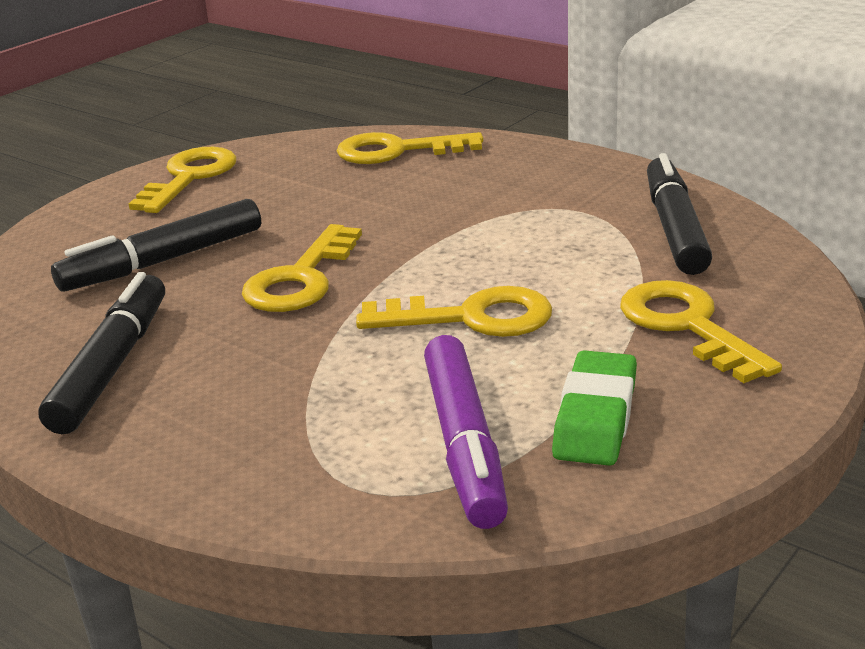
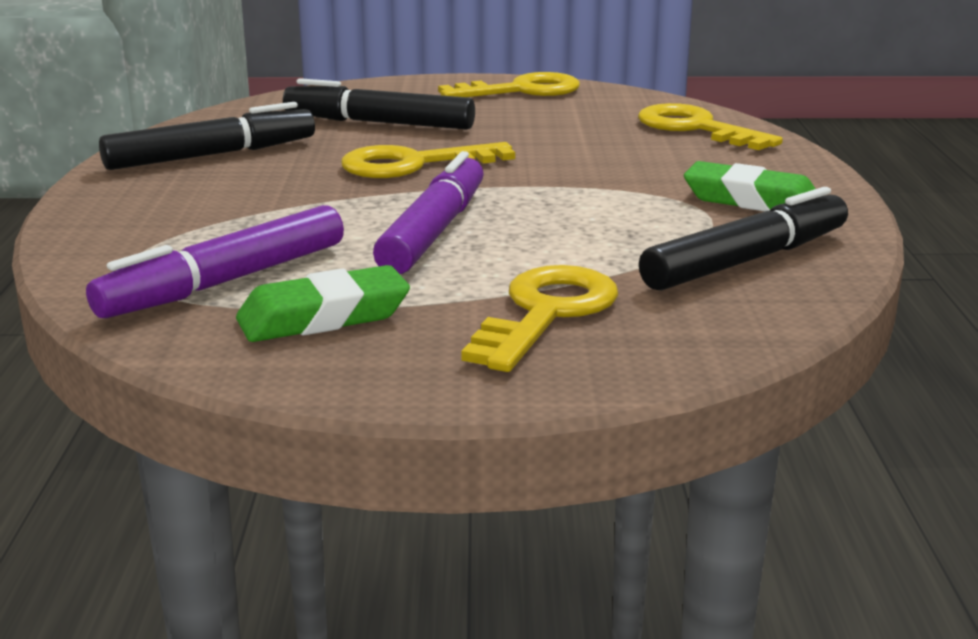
camera: 50 degrees right, 5 degrees down
(471, 318) = (434, 231): yellow key -> purple marker
(570, 187) = (751, 200): none -> green eraser

